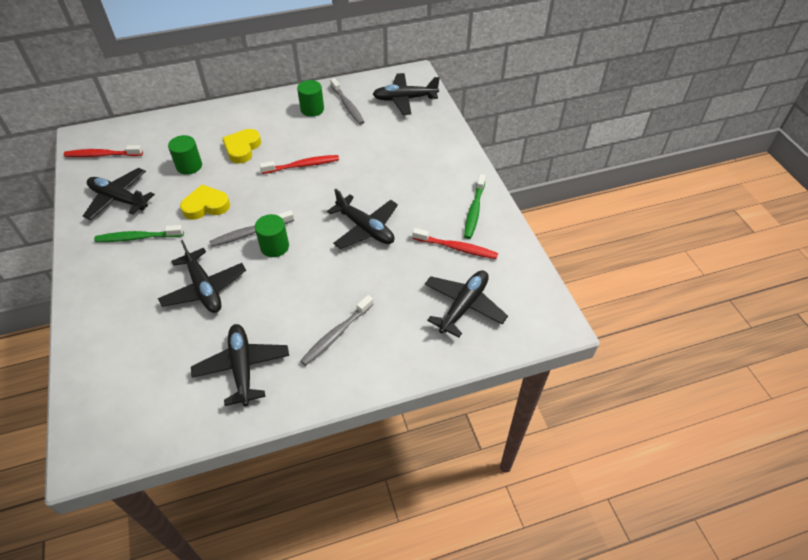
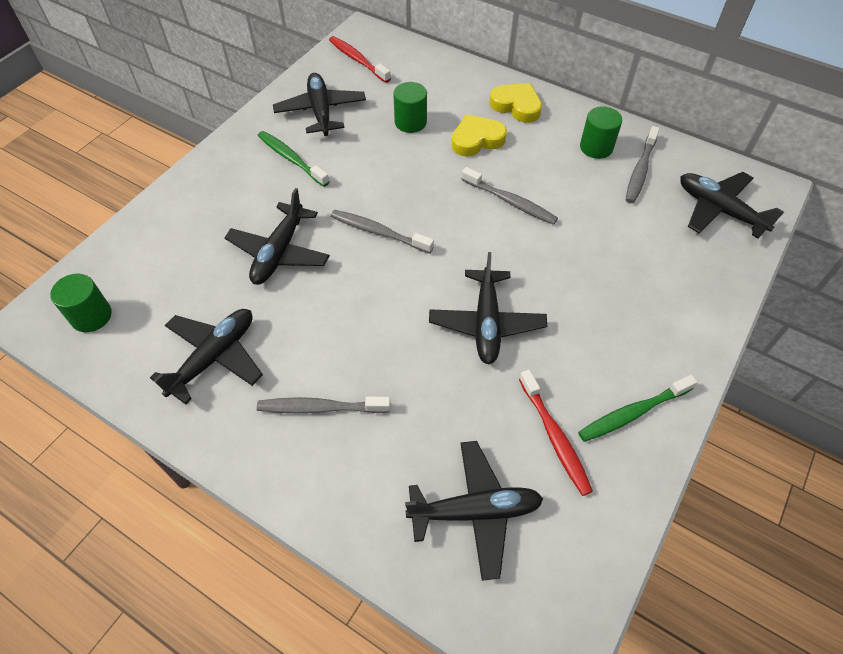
camera: 50 degrees right, 5 degrees up
(206, 206) = (376, 173): yellow heart -> yellow heart (516, 106)
(274, 246) = (381, 265): green cylinder -> green cylinder (91, 316)
(302, 165) = (510, 201): red toothbrush -> grey toothbrush

